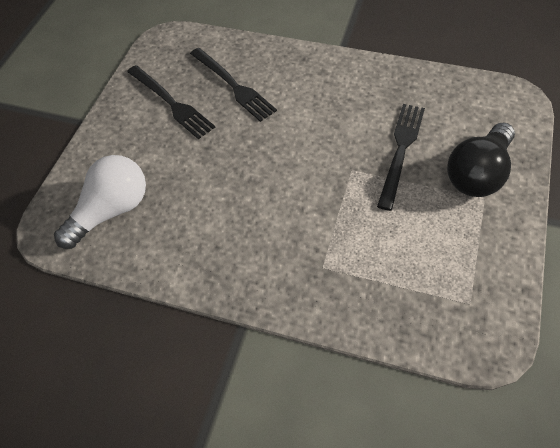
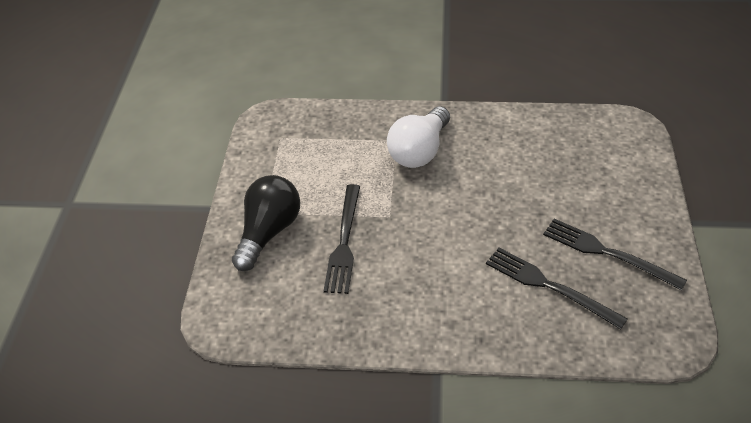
camera: 165 degrees right, 10 degrees down
(112, 211) = (592, 147): white light bulb -> white light bulb (419, 151)

